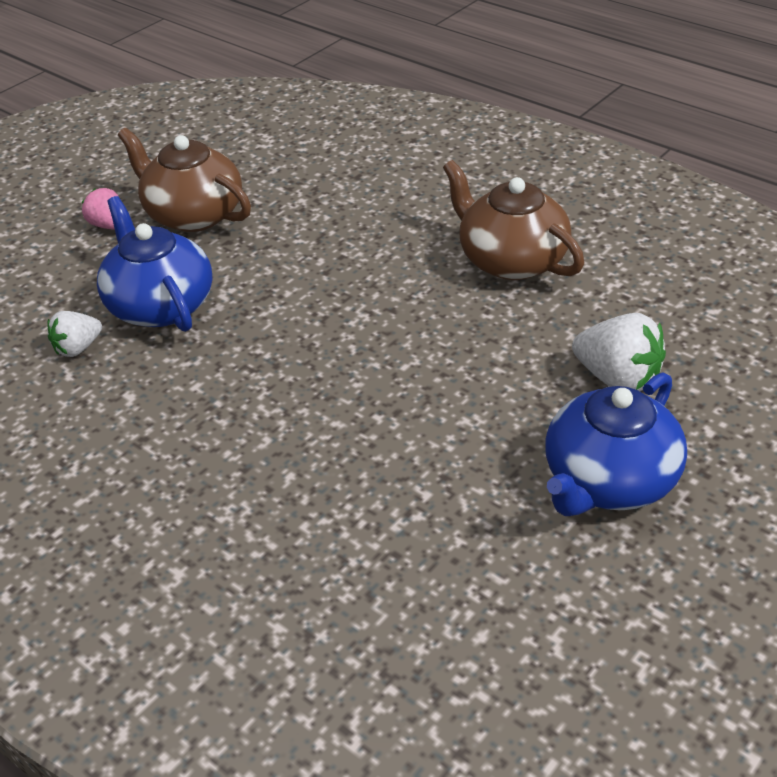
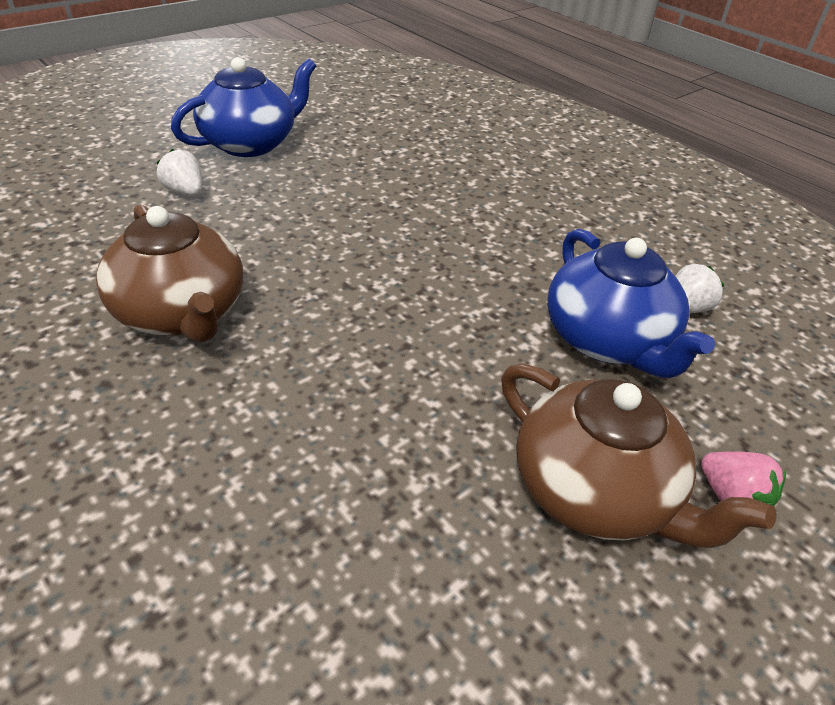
camera: 175 degrees left, 0 degrees up
(617, 378) = (185, 192): white strawberry -> white strawberry, size x0.62

